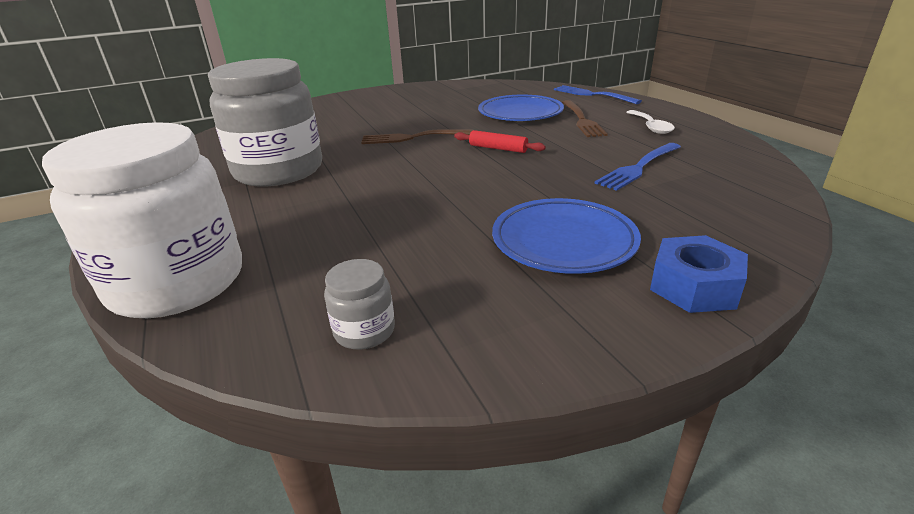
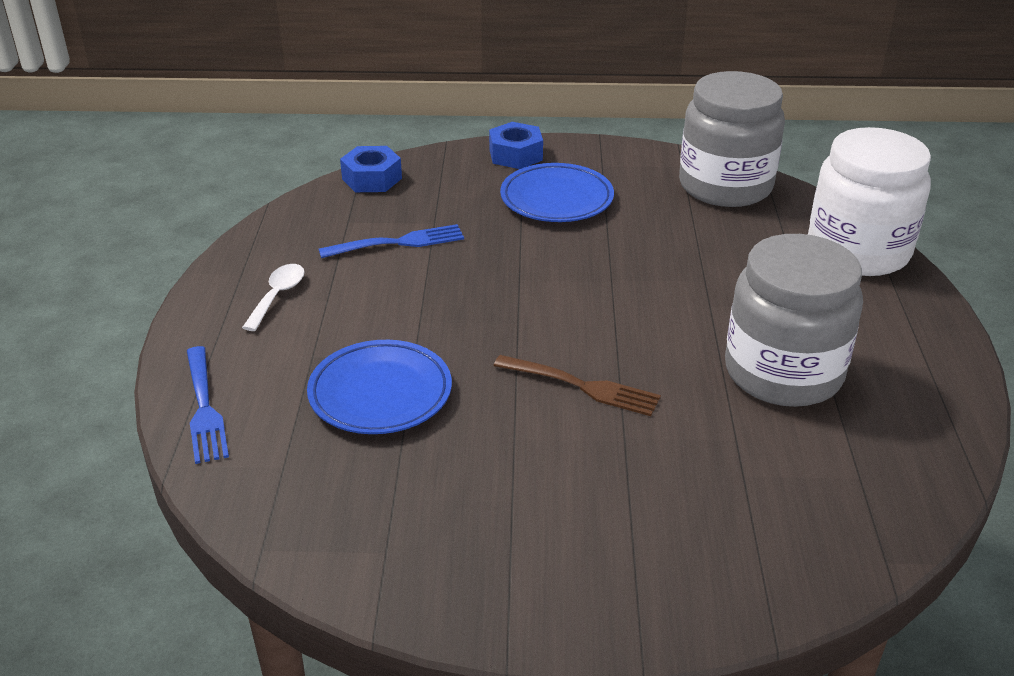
camera: 155 degrees left, 5 degrees up
(364, 331) = (725, 186): grey jar -> grey jar, size x2.45
(498, 148) = (496, 321): red rolling pin -> none
(581, 120) = (327, 342): brown fork -> none
(772, 206) = (372, 179): none -> blue nut

